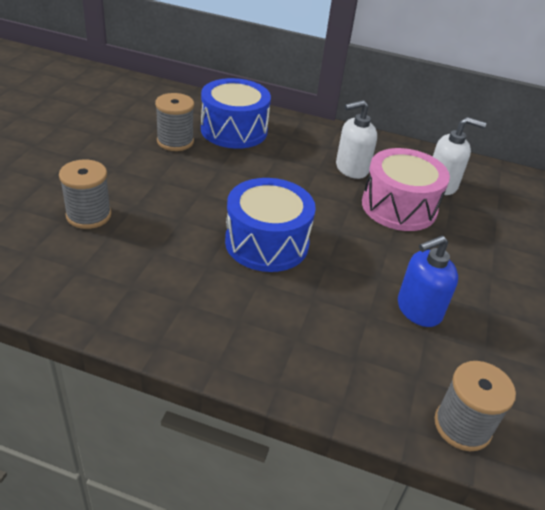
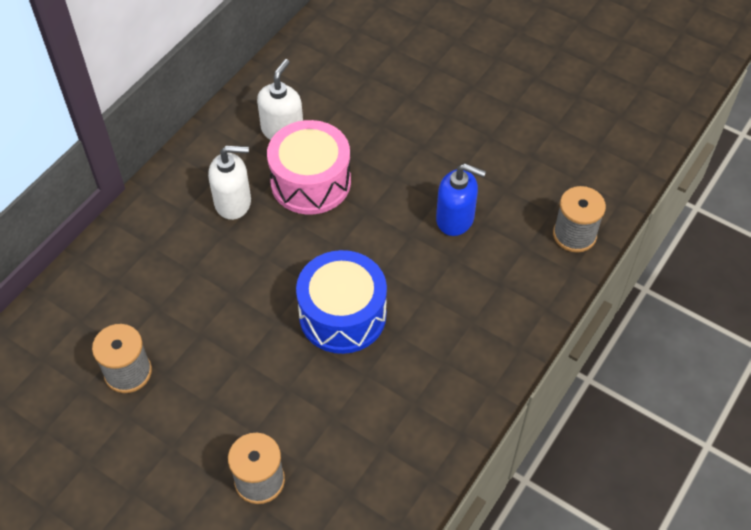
camera: 70 degrees left, 15 degrees up
(234, 130) = (119, 302): blue drum -> none
(351, 168) = (233, 202): white soap dispenser -> white soap dispenser turned 90 degrees counterclockwise
(418, 310) = (455, 219): blue soap dispenser -> blue soap dispenser turned 60 degrees counterclockwise

